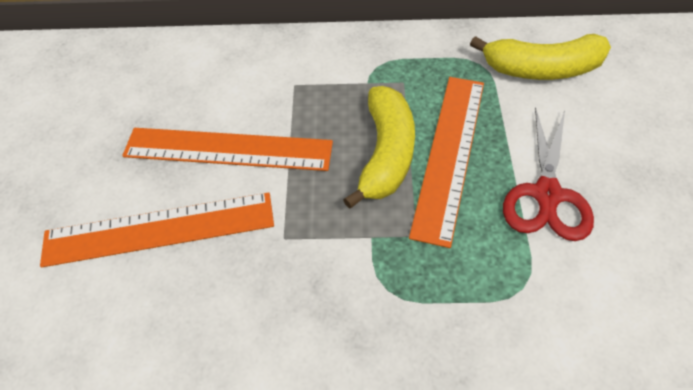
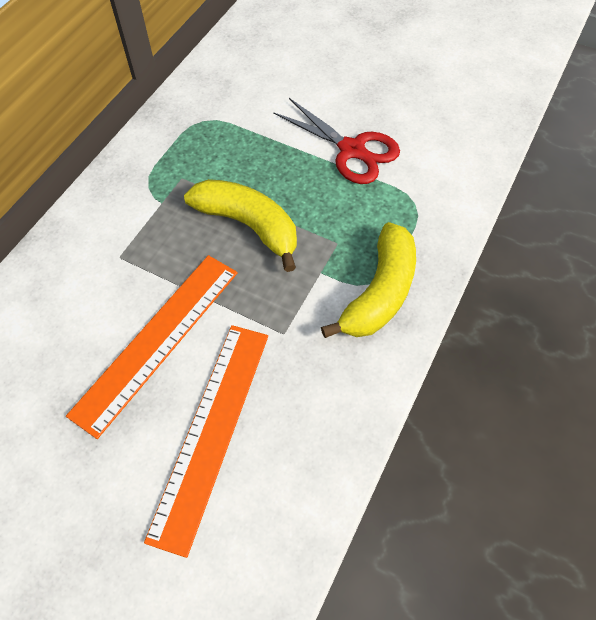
camera: 65 degrees left, 5 degrees up
(449, 154) = (278, 186): orange ruler -> none
(542, 69) = (239, 89): yellow banana -> yellow banana (380, 292)

